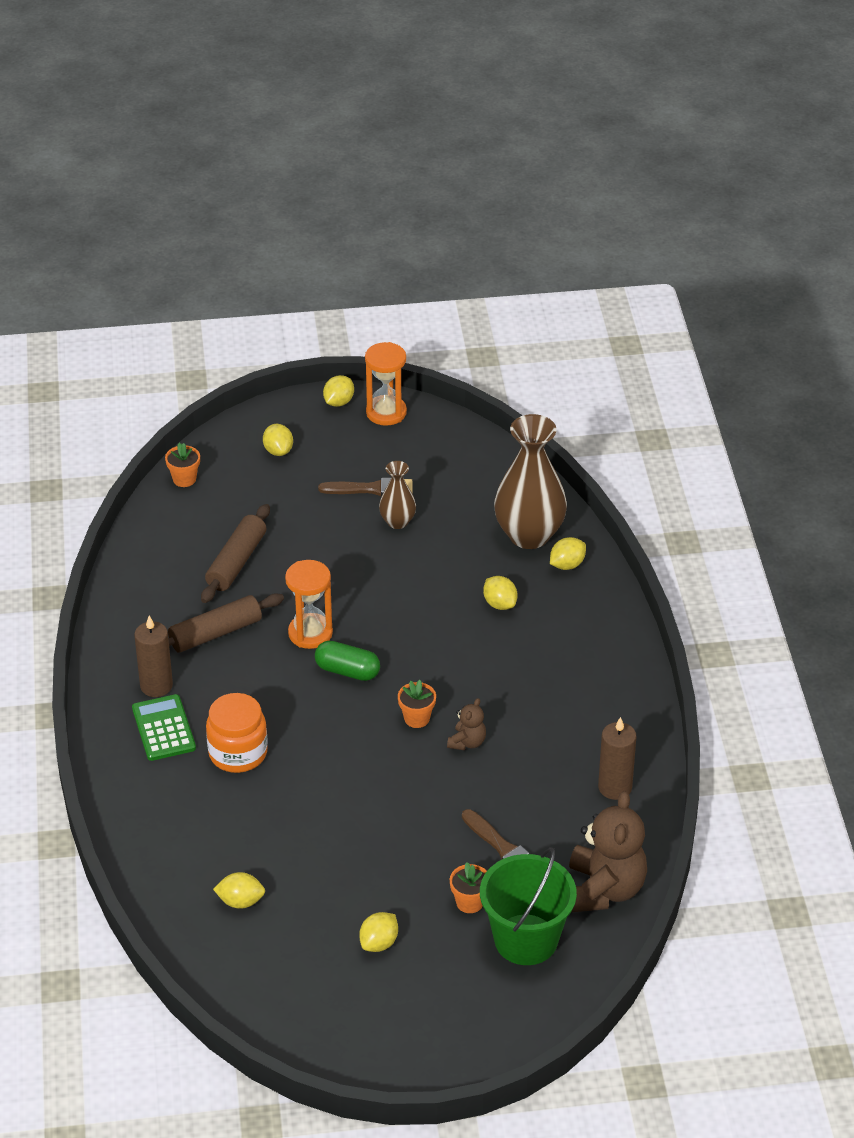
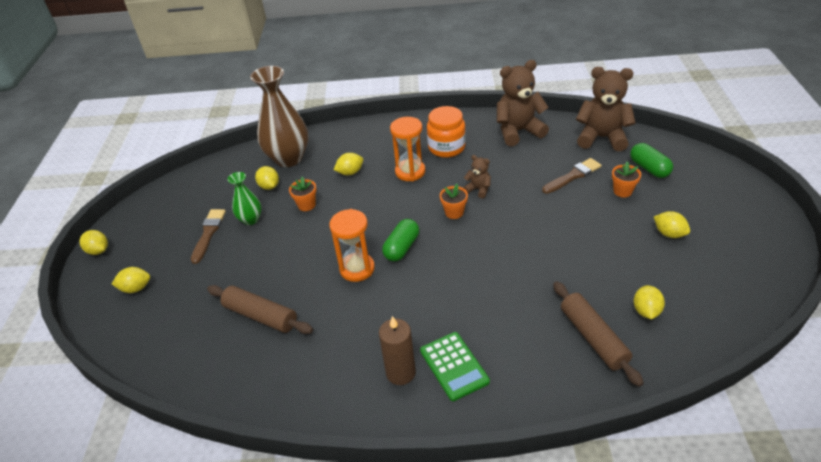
camera: 80 degrees left, 0 degrees up
(164, 728) = (454, 366): green calculator -> green calculator turned 105 degrees counterclockwise
(184, 479) = (138, 355): orange flower pot -> orange flower pot (306, 205)
(215, 633) = (343, 330): brown rolling pin -> brown rolling pin (593, 337)
(238, 753) = (485, 313): orange jar -> orange jar (446, 147)
(386, 412) = (127, 224): orange hourglass -> orange hourglass (410, 172)
(397, 522) = (250, 219): brown vase -> green vase
(526, 939) = (649, 168): green bucket -> green capsule
(567, 565) = (322, 144): yellow lemon -> yellow lemon (269, 186)
(615, 787) = (518, 131): brown candle -> brown teddy bear

